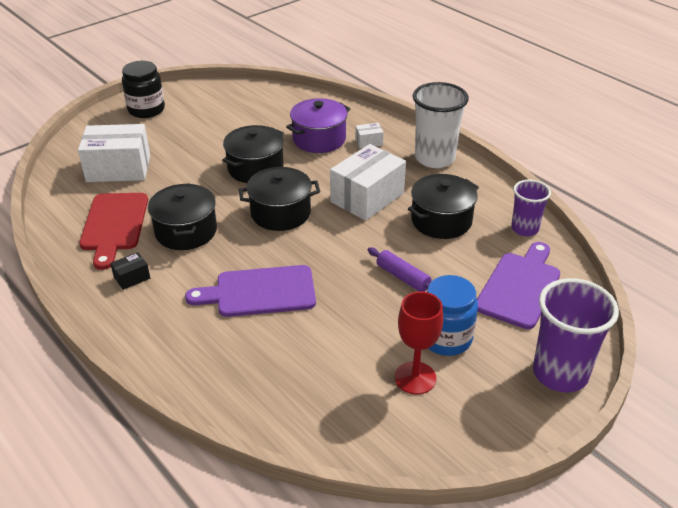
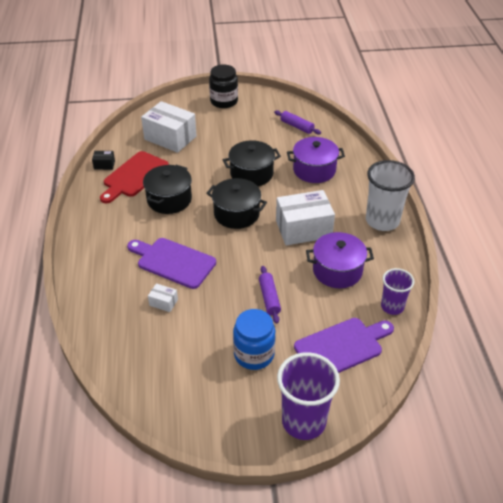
camera: 35 degrees right, 5 degrees up
(132, 278) = (113, 216): black box -> black box (104, 165)
(257, 106) = (297, 126): none -> purple rolling pin
(369, 142) = (347, 187): white box -> white box (163, 302)
(415, 378) = (208, 369): red goblet -> none
(441, 221) = (337, 271): black pot -> purple pot

